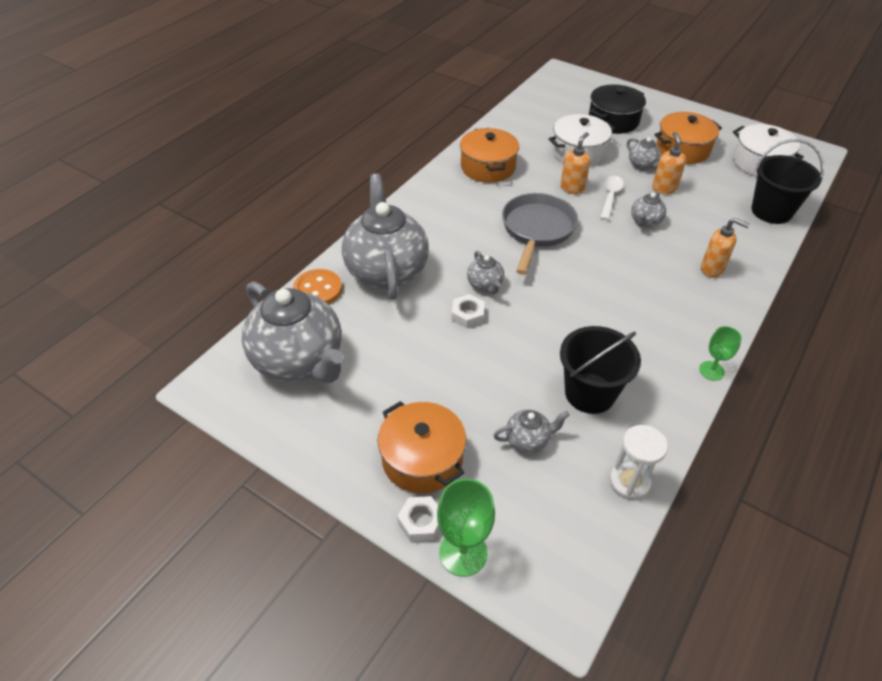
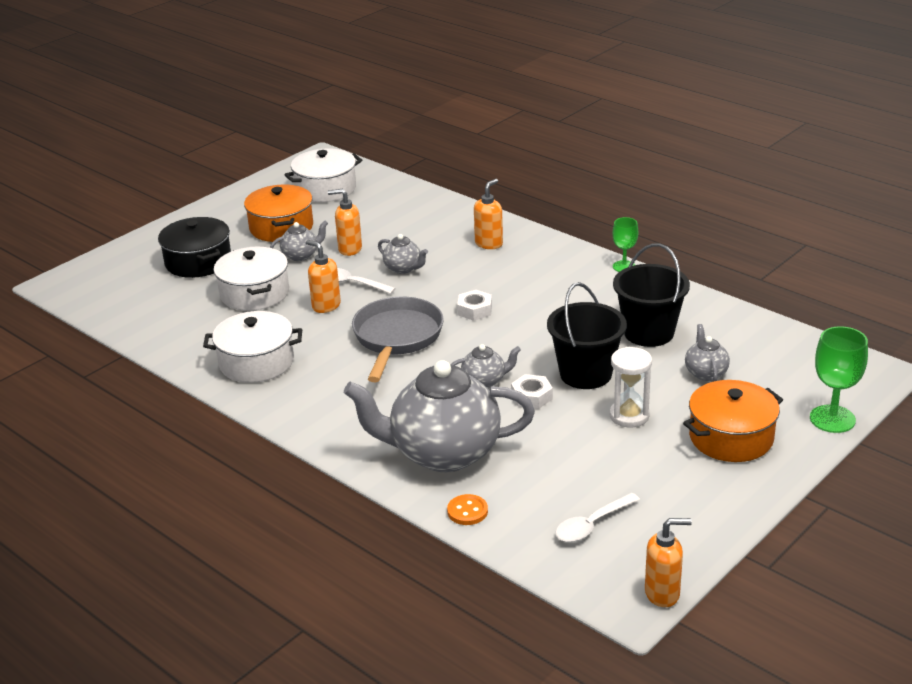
camera: 80 degrees left, 15 degrees down
(214, 407) = (662, 593): none -> orange soap dispenser
(299, 361) = (592, 525): grey teapot -> white spoon
(318, 290) = (467, 511): orange button -> orange button, size x0.63
(420, 522) = (803, 441): white nut -> white nut (474, 310)
(488, 167) = (256, 362): orange pot -> white pot
(537, 230) = (396, 338): grey pan -> grey pan turned 75 degrees clockwise
(629, 482) = (749, 325): white hourglass -> white hourglass (629, 416)
(771, 211) = (409, 198): black bucket -> black bucket (585, 374)

